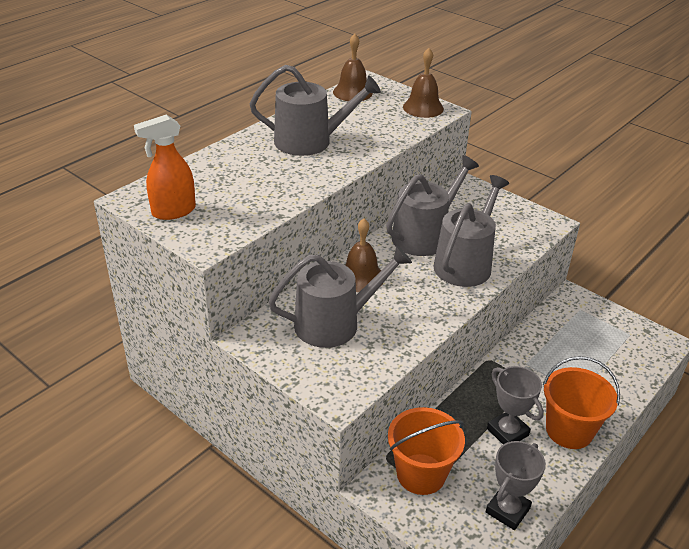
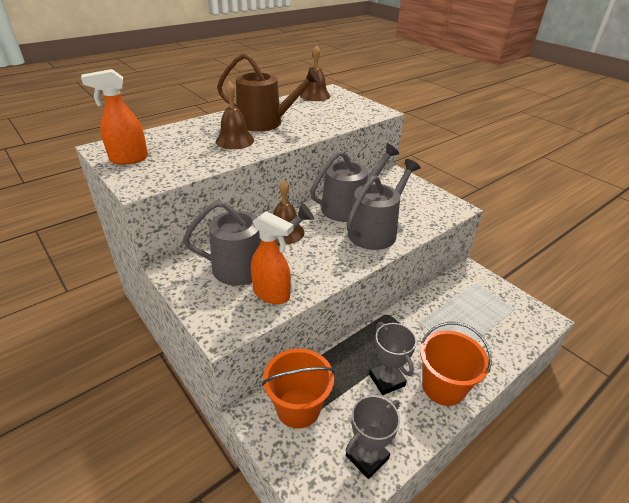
camera: 10 degrees right, 0 degrees up
(310, 141) = (265, 122): grey watering can -> brown watering can
(375, 352) = (272, 294): none -> orange spray bottle
(423, 107) = (365, 108): brown bell -> brown bell (235, 140)

